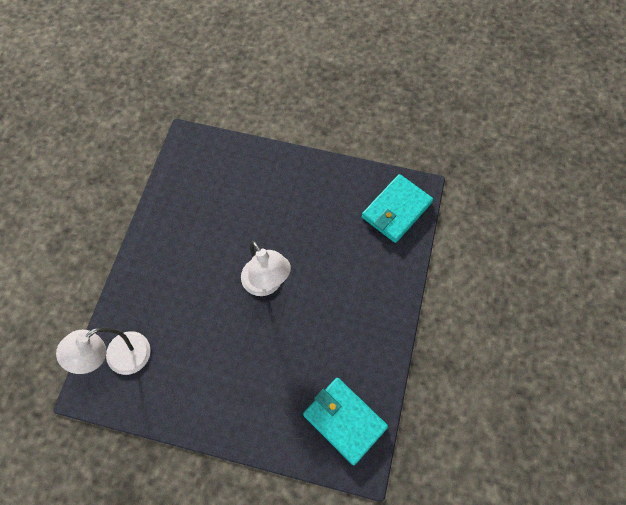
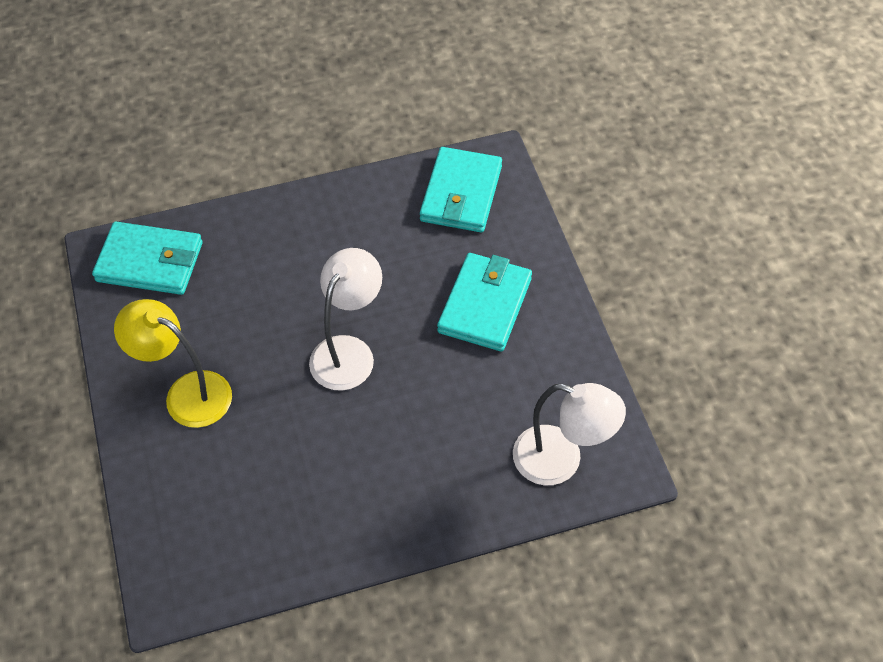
camera: 120 degrees left, 10 degrees down
(247, 381) = (485, 305): none -> turquoise wallet
(294, 192) = (186, 393): none -> yellow lamp

